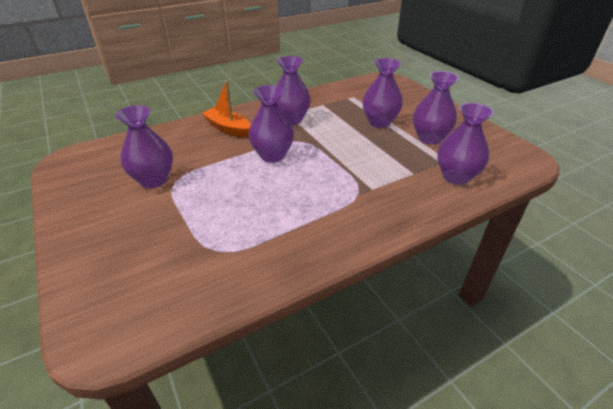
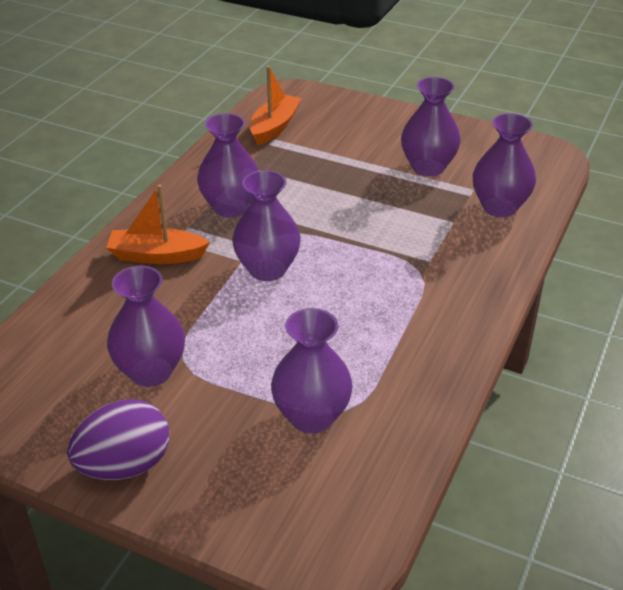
camera: 35 degrees left, 0 degrees up
(81, 220) = (124, 466): none -> purple egg
(360, 92) = (274, 127): none -> orange boat
(379, 122) = (348, 167): purple vase -> purple vase (311, 417)

